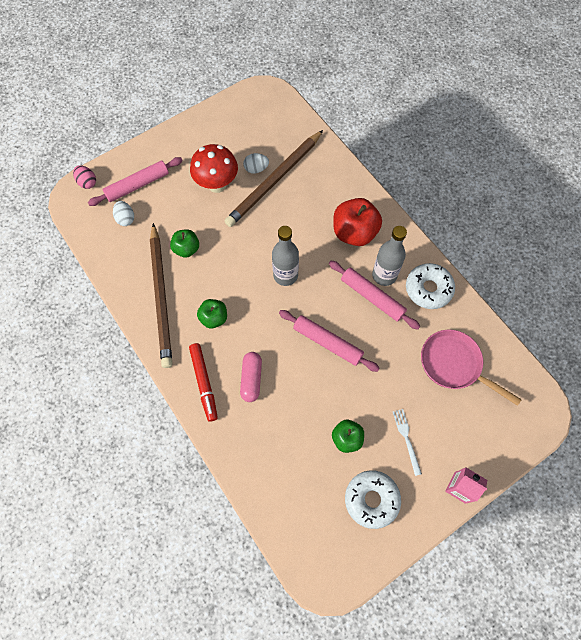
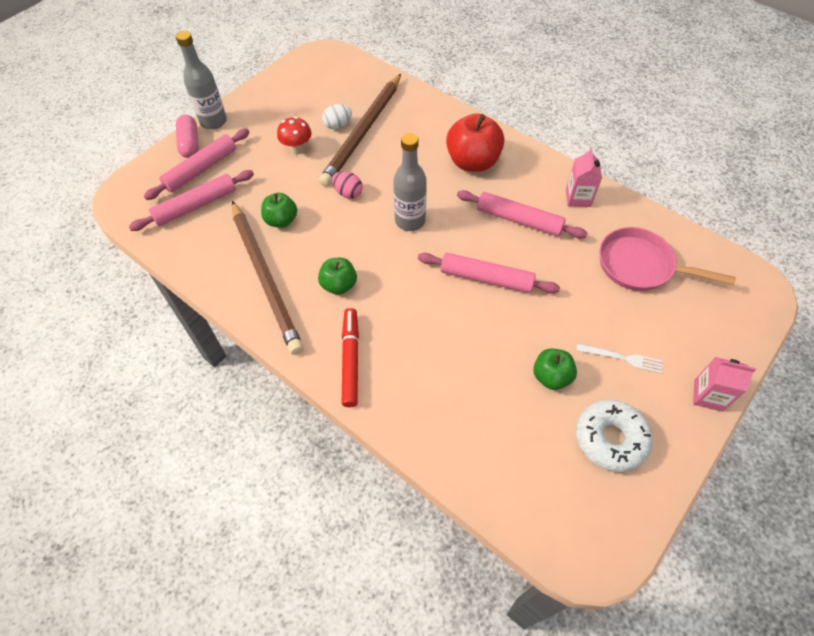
camera: 15 degrees left, 10 degrees down
(87, 182) = (137, 179): pink egg -> pink egg (348, 193)
(126, 219) = (196, 206): white egg -> pink rolling pin
(204, 383) = (350, 360): red marker -> red marker turned 150 degrees counterclockwise
(217, 184) = (297, 149): red mushroom -> red mushroom, size x0.61
(251, 379) = (409, 340): pink capsule -> pink capsule (190, 143)
(384, 275) = (523, 195): grey bottle -> grey bottle (213, 121)
(406, 439) = (622, 358): white fork -> white fork turned 135 degrees clockwise
(428, 289) = (578, 198): white donut -> pink carton

